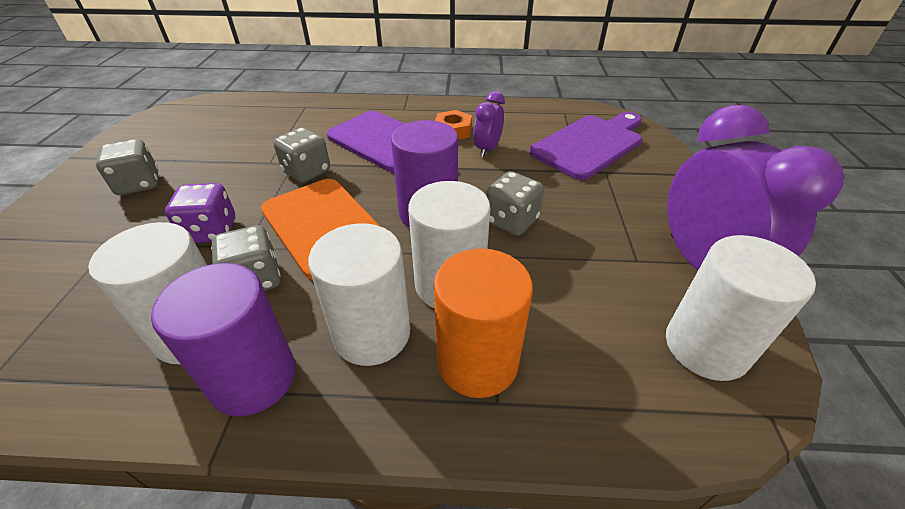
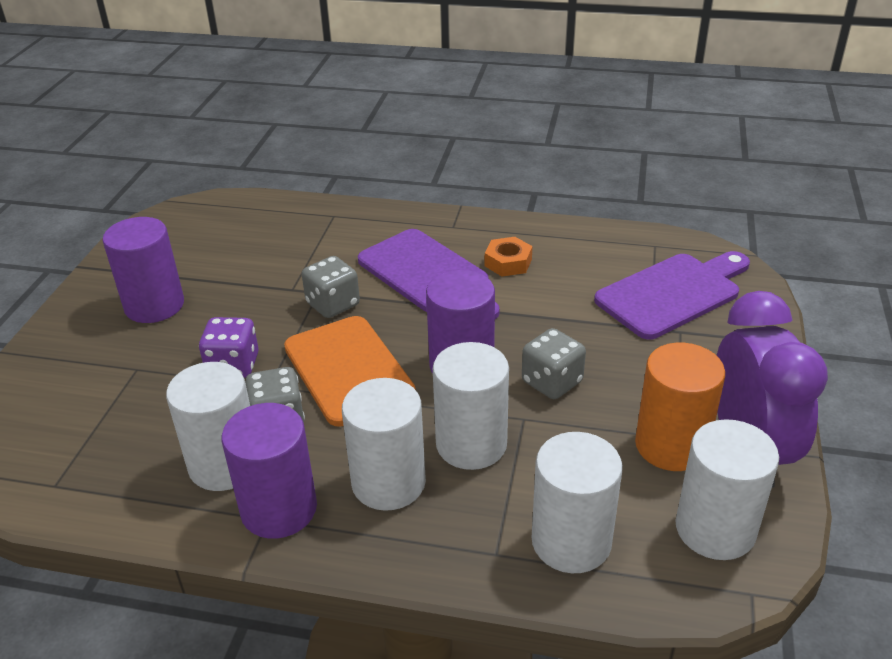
camera: 10 degrees right, 5 degrees down
(138, 184) = (154, 306): grey dice -> purple cylinder
(477, 362) = (485, 518): orange cylinder -> orange cylinder (671, 445)
(487, 149) = (545, 291): purple clock -> none
(571, 378) = (571, 542): none -> white cylinder

